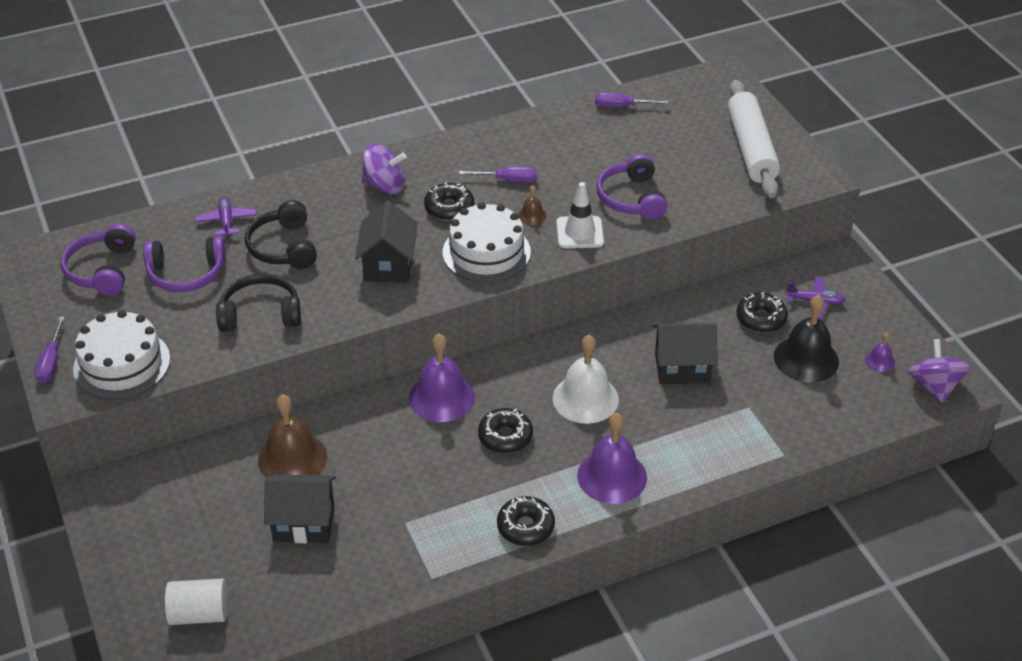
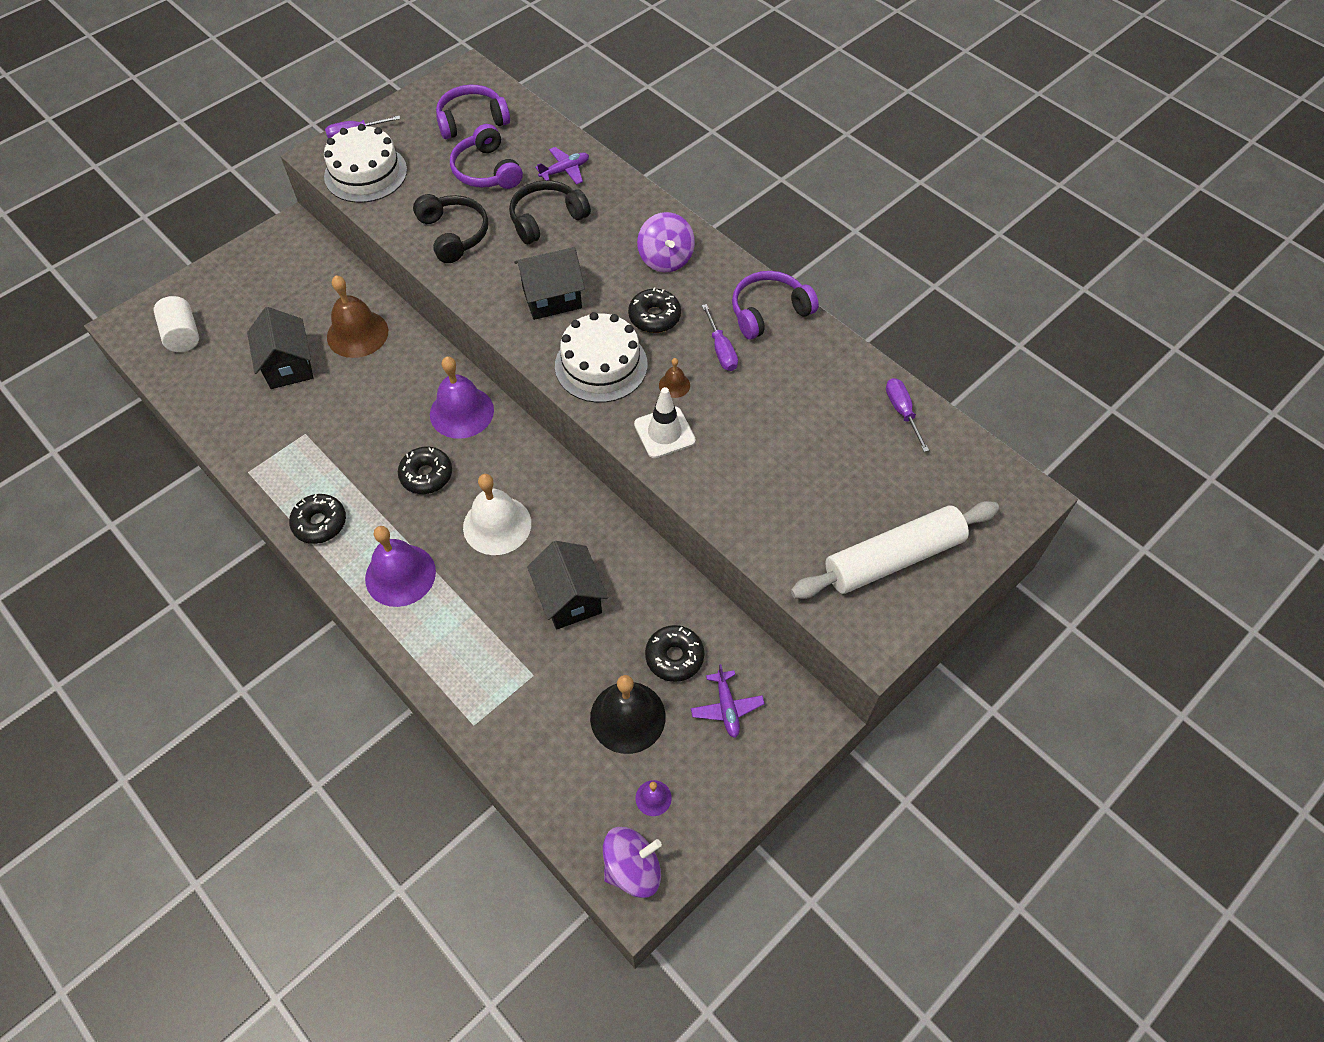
camera: 70 degrees right, 15 degrees up
(631, 198) = (743, 463): purple headphones -> purple headphones (769, 312)

